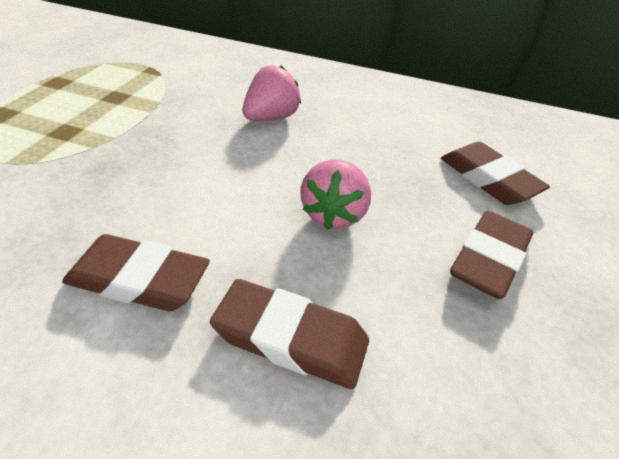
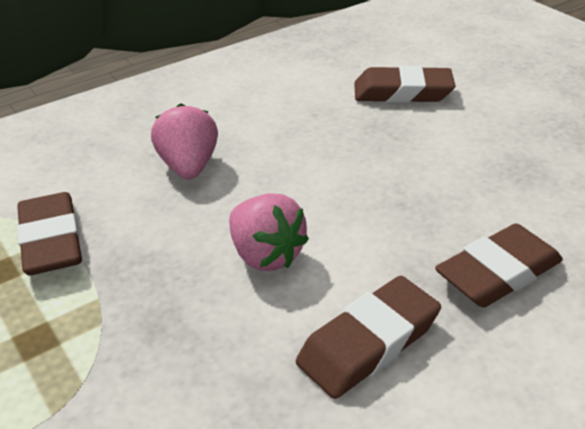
camera: 50 degrees left, 5 degrees down
(333, 214) = (376, 191): pink strawberry -> pink strawberry (266, 255)
(488, 259) = (487, 140): brown eraser -> brown eraser (51, 240)

